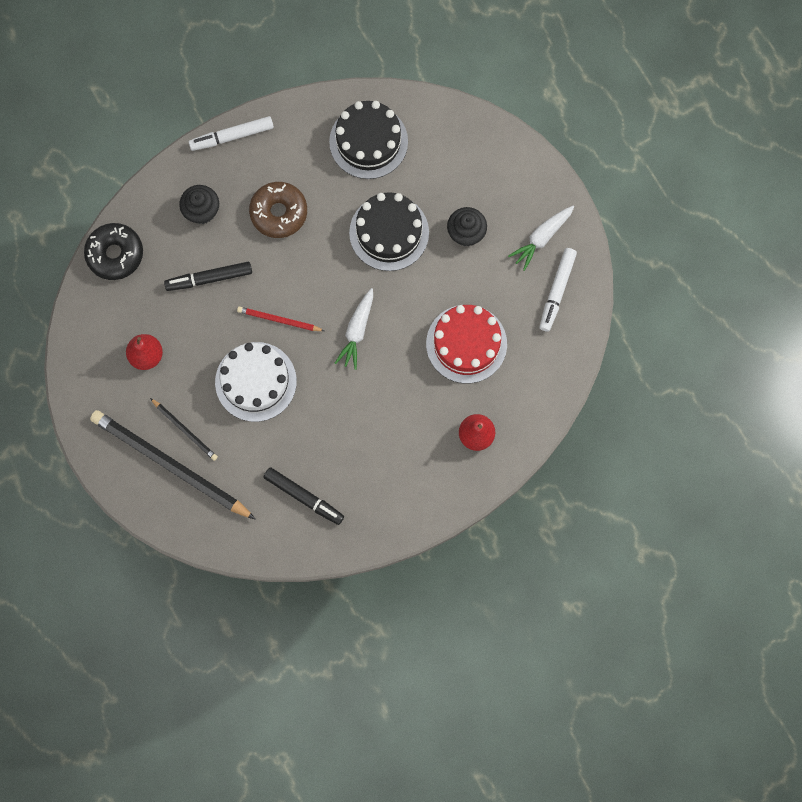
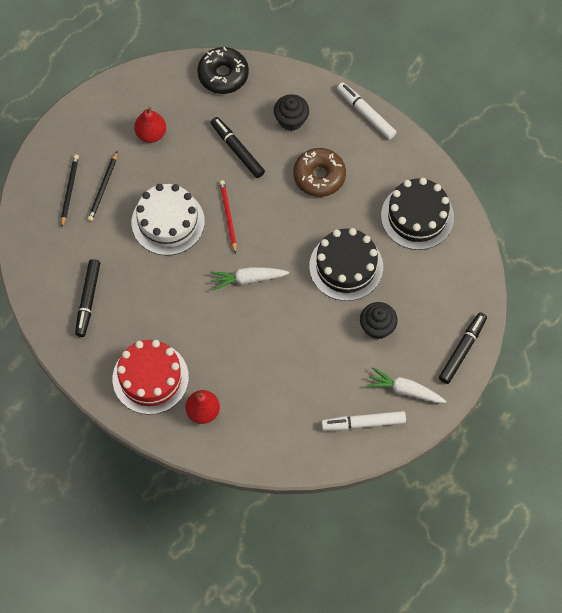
camera: 65 degrees right, 10 degrees down
(170, 465) = (69, 190): black pencil -> black pencil, size x0.47
(466, 344) = (279, 369): red cake -> red cake (150, 378)
(526, 167) = (462, 350): none -> black marker

